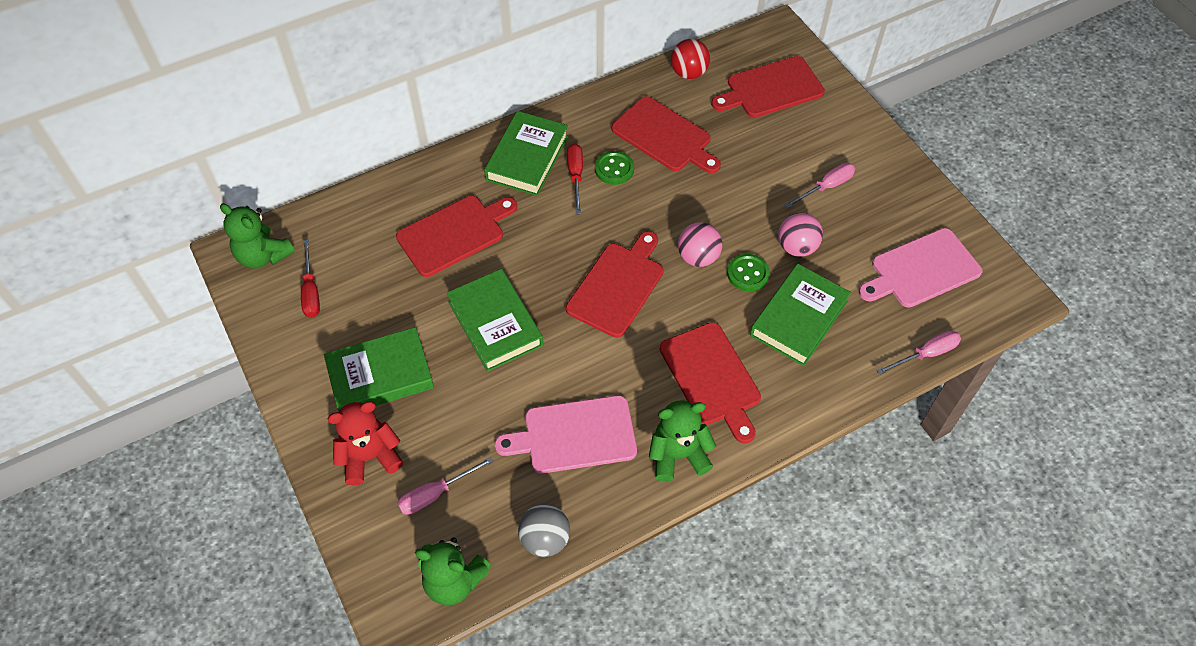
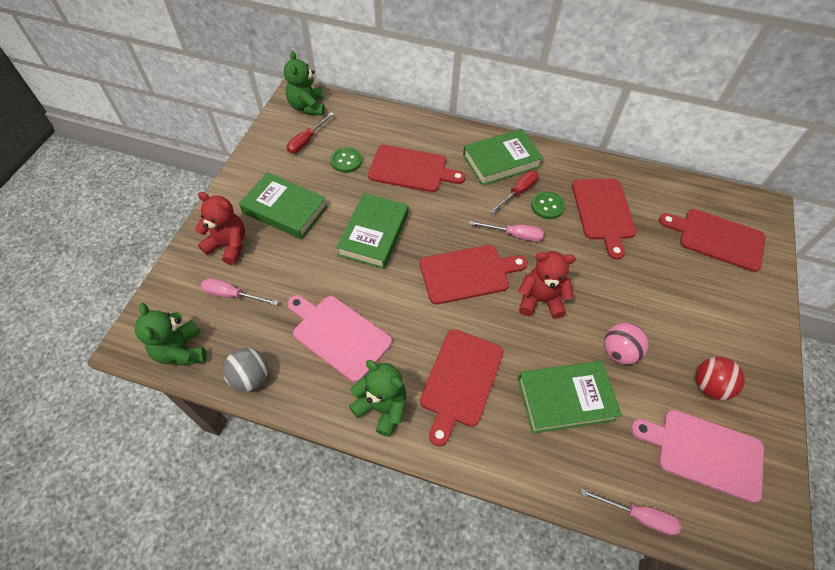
camera: 45 degrees right, 0 degrees up
(688, 73) = (665, 187): red ball -> red ball (709, 386)
(698, 257) = (540, 300): pink ball -> red teddy bear
(748, 273) = (562, 338): green button -> green button (346, 161)
(826, 187) = (688, 332): pink screwdriver -> pink screwdriver (514, 235)

